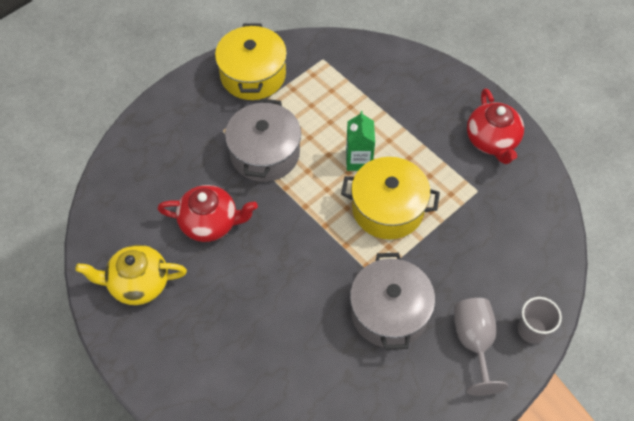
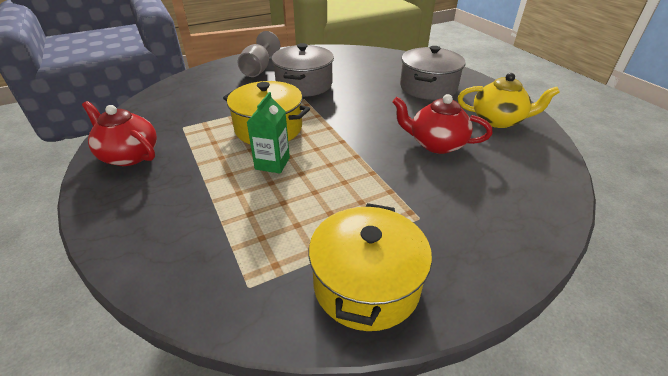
camera: 165 degrees left, 20 degrees down
(265, 153) = (371, 186): grey pot -> grey pot (428, 87)
(492, 141) = (129, 155): red teapot -> red teapot turned 60 degrees counterclockwise
(532, 330) = (218, 68): grey cup -> none

